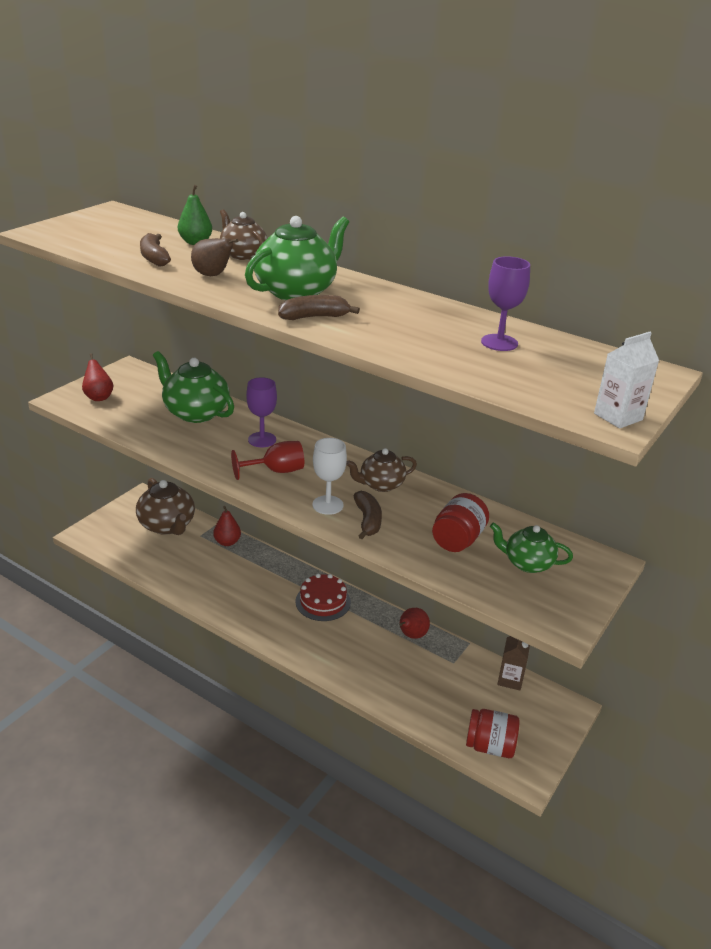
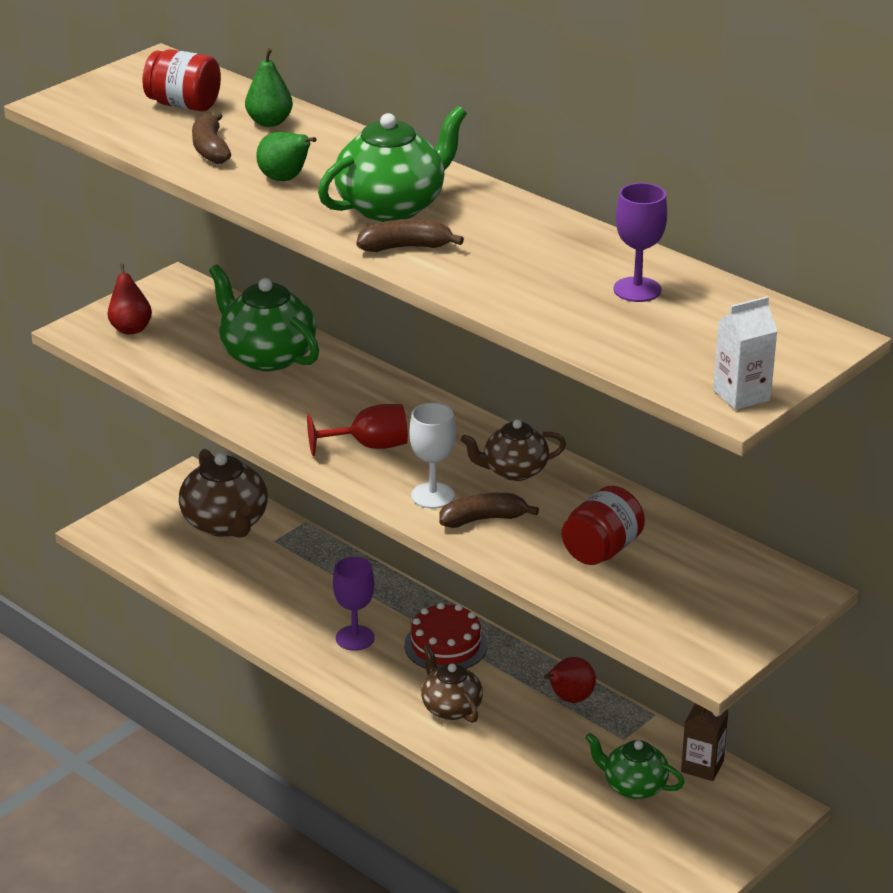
camera: 10 degrees right, 0 degrees up
(213, 275) = (285, 179): brown pear -> green pear
(227, 542) = (314, 552): red pear -> none
(243, 255) = (331, 144): brown teapot -> brown teapot (450, 707)
(262, 440) = (357, 400): purple goblet -> purple goblet (355, 638)
(368, 521) = (483, 519): brown banana -> brown banana turned 105 degrees counterclockwise
(490, 746) = (648, 847): red jar -> red jar (183, 105)
(527, 563) = (688, 584): green teapot -> green teapot (633, 786)

